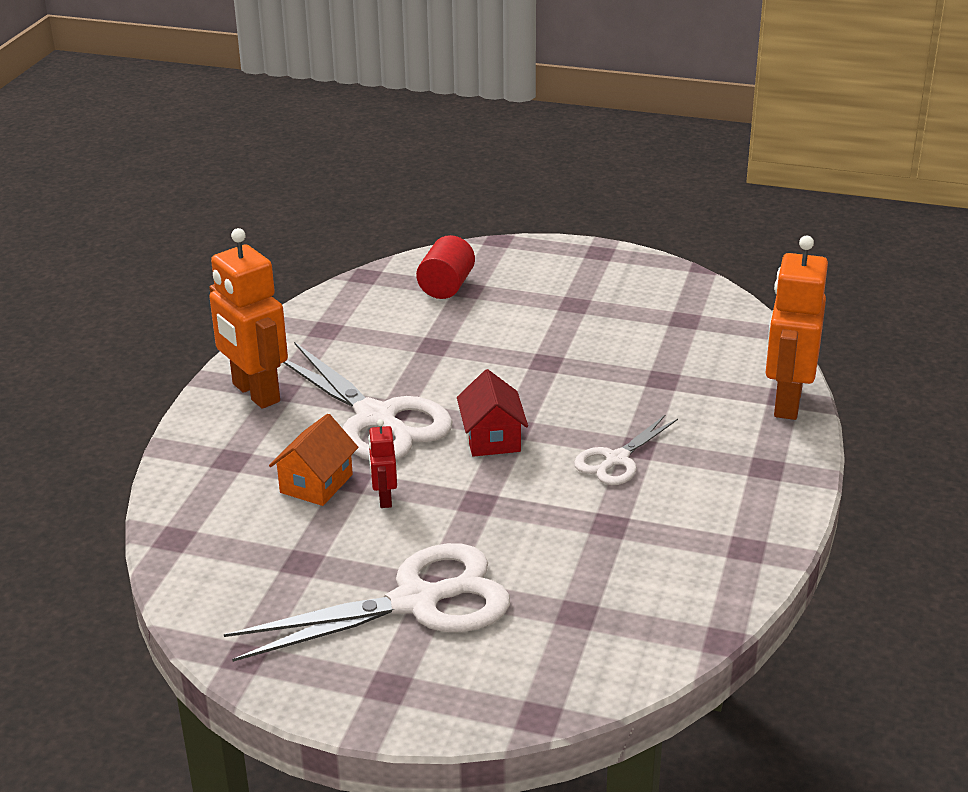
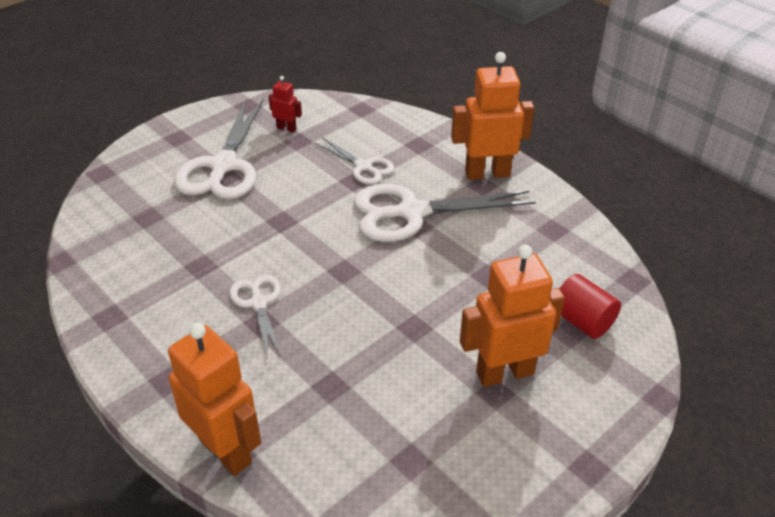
camera: 120 degrees right, 10 degrees up
(316, 483) = (363, 167): orange house -> white scissors
(384, 498) = (323, 186): red robot -> red robot (286, 128)
(492, 438) = (341, 255): red house -> none
(548, 305) = (504, 373): none -> orange robot

